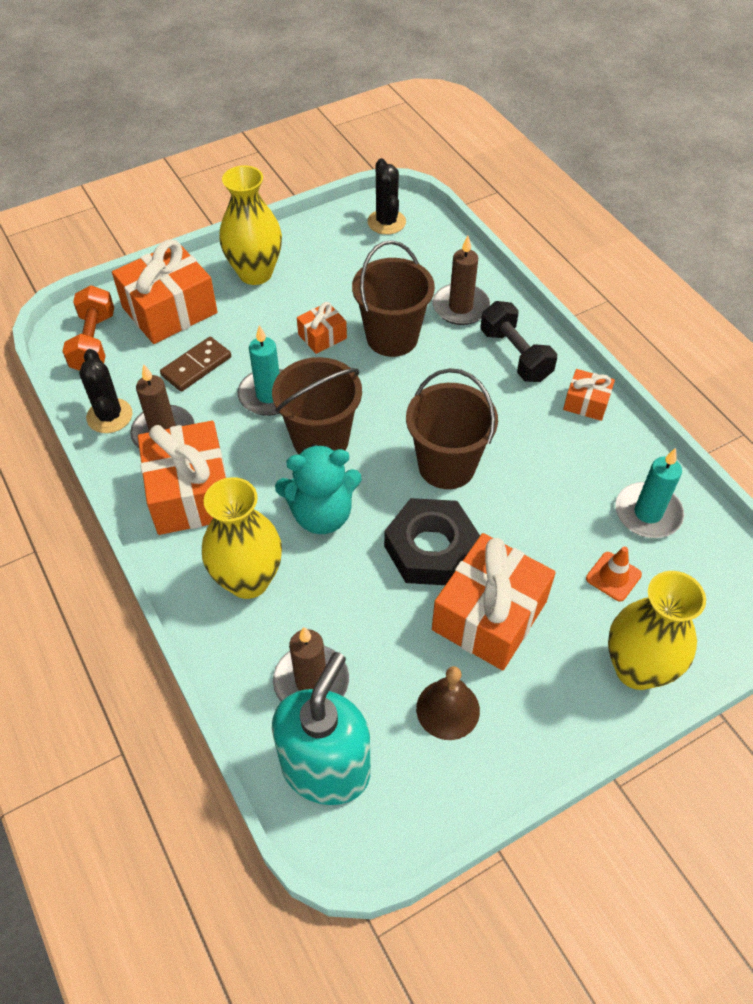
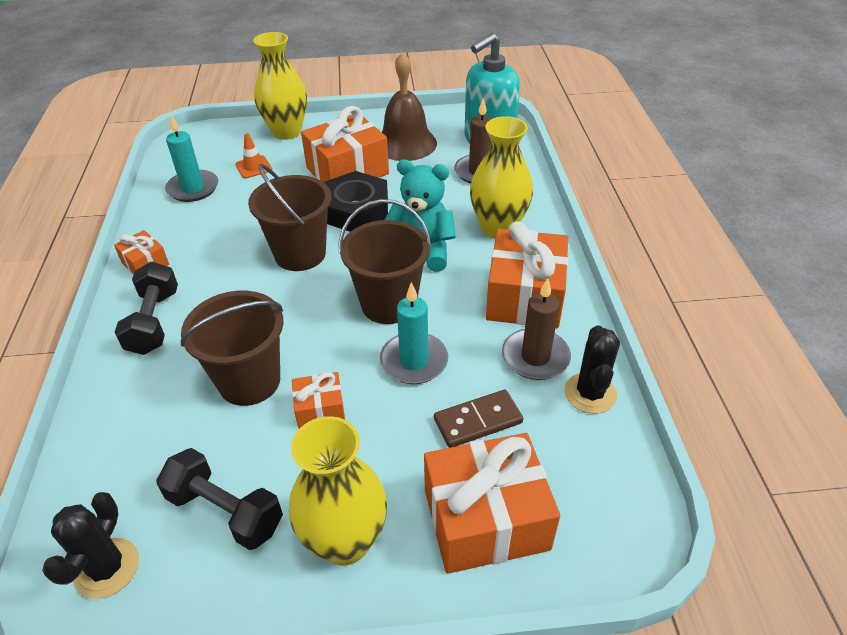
camera: 155 degrees left, 10 degrees down
(94, 343) = (598, 501): orange dumbbell -> none
(341, 264) = (225, 511): none -> black dumbbell
(448, 709) = (405, 143): brown bell -> brown bell, size x1.58
(460, 307) = (149, 392): brown candle -> none

